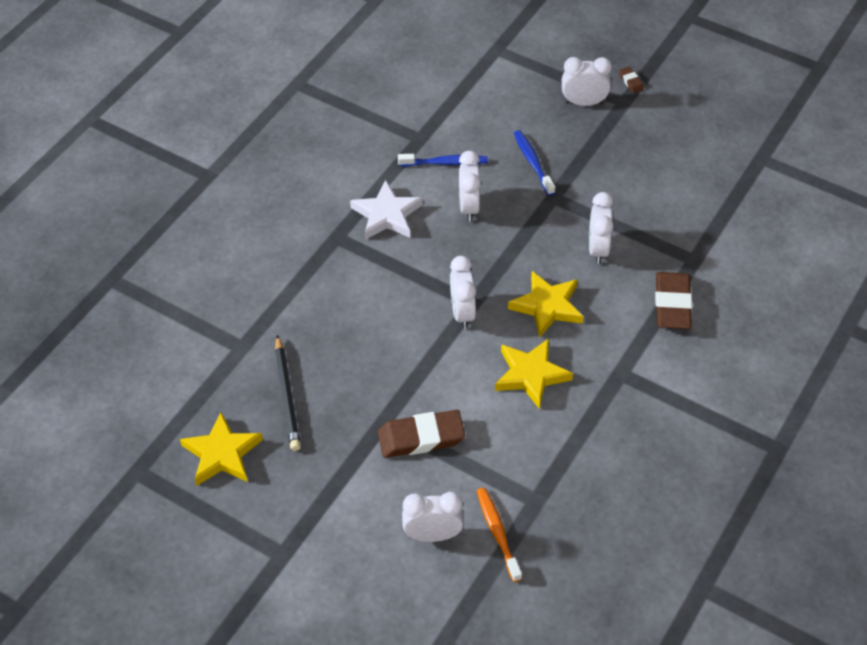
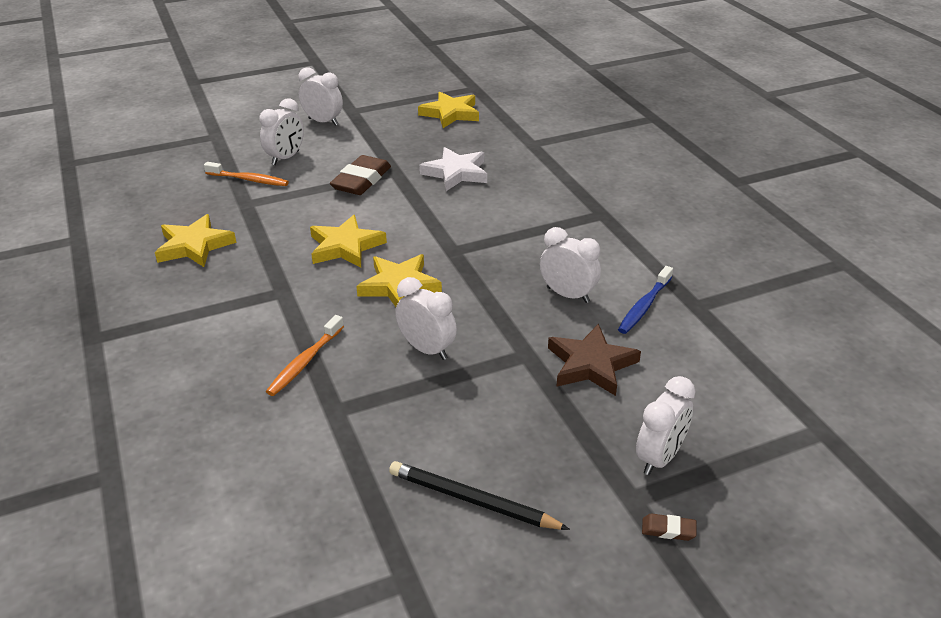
camera: 125 degrees right, 15 degrees down
(287, 396) = (466, 146): black pencil -> black pencil (472, 500)
(386, 215) = (604, 247): white star -> white star (456, 173)
(462, 313) = (448, 241): white clock -> white clock (323, 122)
(533, 163) = (591, 364): blue toothbrush -> brown star
(627, 483) = (194, 246): none -> yellow star
(672, 304) = (305, 361): brown eraser -> orange toothbrush

